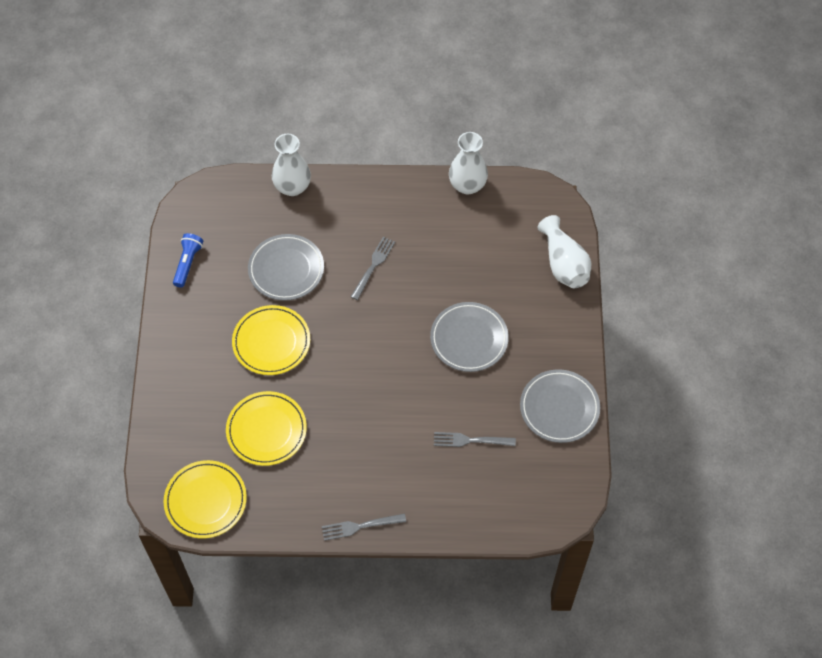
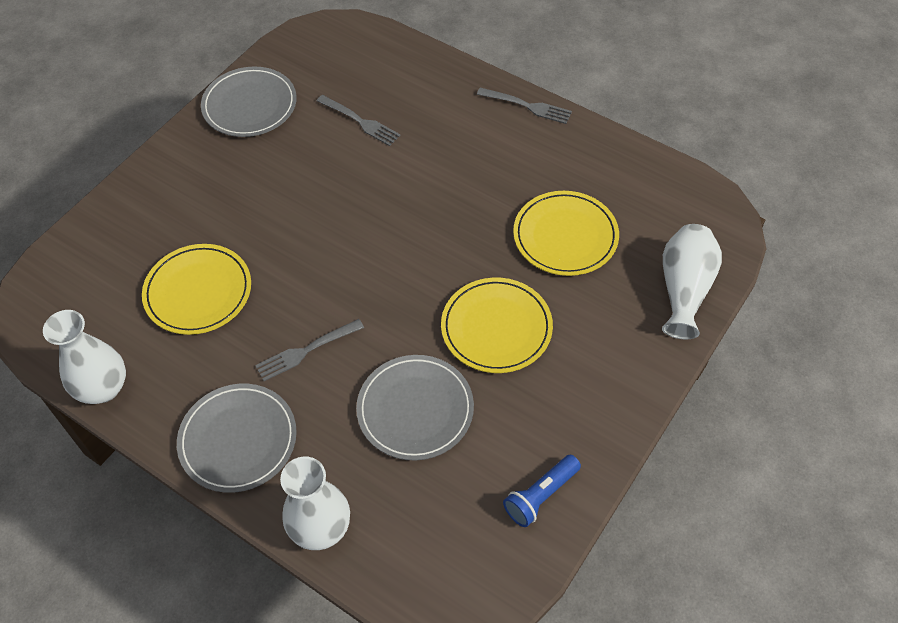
camera: 145 degrees left, 5 degrees down
(205, 501) = (675, 203): yellow plate -> yellow plate (198, 292)
(469, 339) = (274, 211): grey plate -> grey plate (238, 440)
(564, 264) = (99, 231): white vase -> white vase (684, 289)

